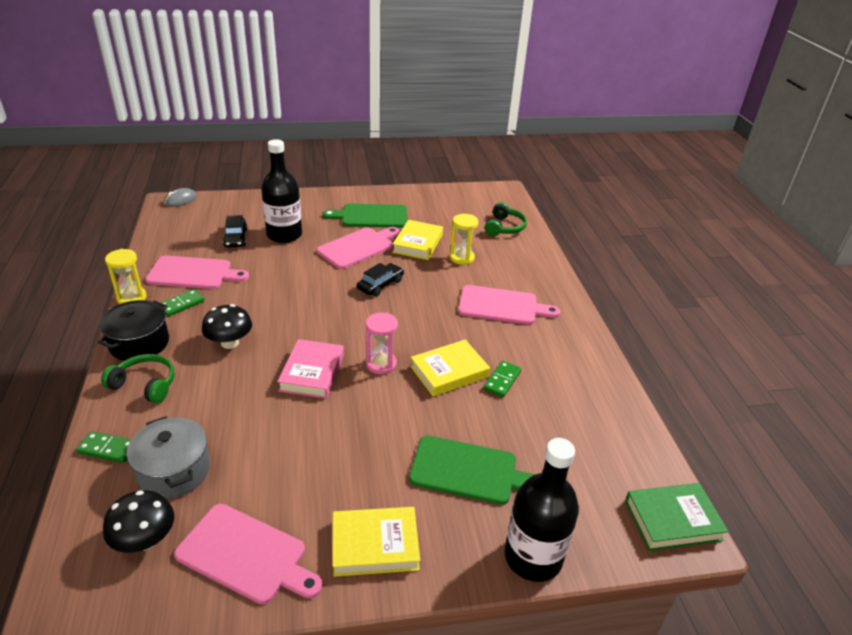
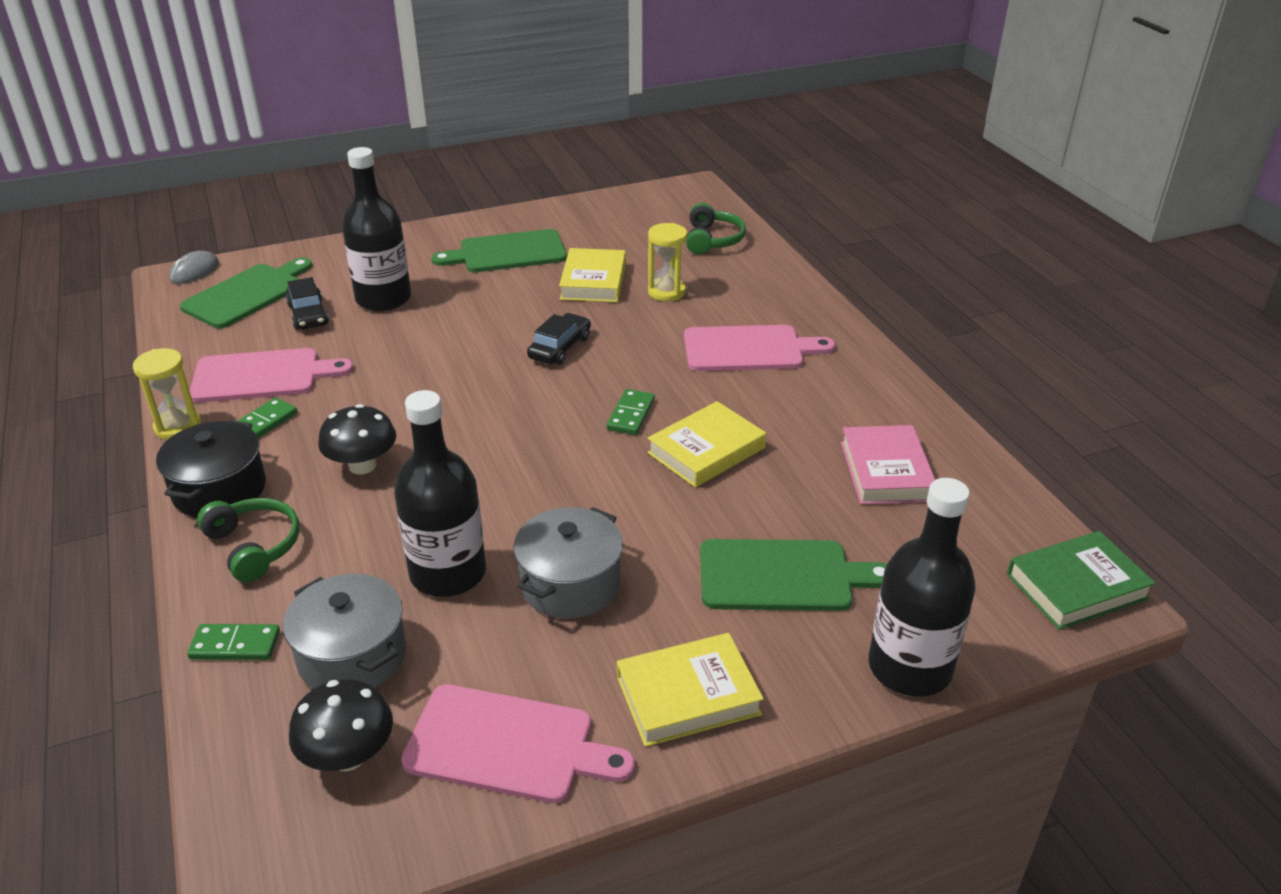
camera: 10 degrees left, 0 degrees up
(145, 384) = (254, 546): green headphones -> green headphones turned 45 degrees clockwise
(205, 219) = (247, 294): none -> green cutting board
(254, 426) = (448, 573): none -> black bottle
(312, 372) = (506, 486): pink book -> pink book (886, 471)
(327, 448) = (570, 583): none -> grey pot
(358, 247) = (505, 299): pink cutting board -> none
(381, 364) = (603, 457): pink hourglass -> none
(502, 380) = (785, 449): green domino -> green domino (630, 414)

